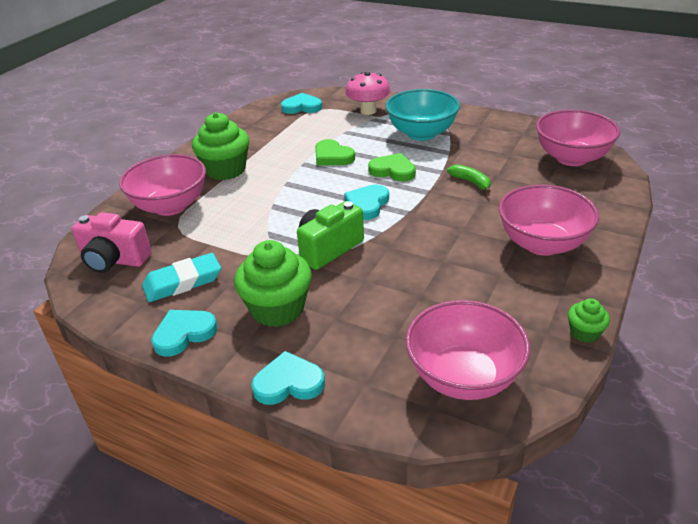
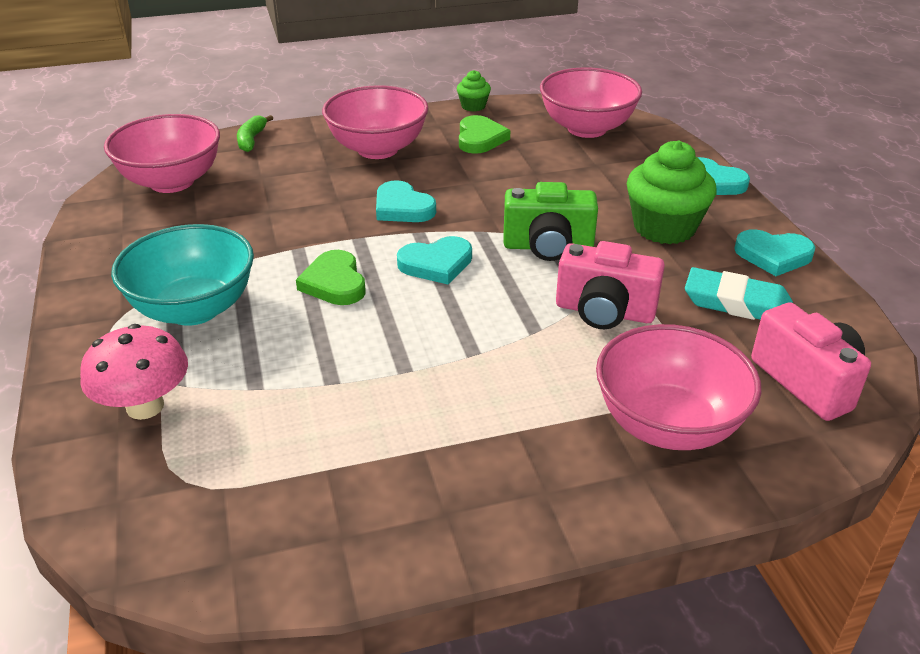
camera: 135 degrees left, 0 degrees up
(225, 170) = (518, 442): green cupcake -> none
(251, 233) = (604, 312): none -> pink camera
(302, 107) = (191, 513): turquoise heart -> turquoise heart (402, 207)
(332, 156) = (352, 354): green heart -> green heart (480, 138)
(471, 182) = (301, 220): green banana -> green banana (251, 140)

